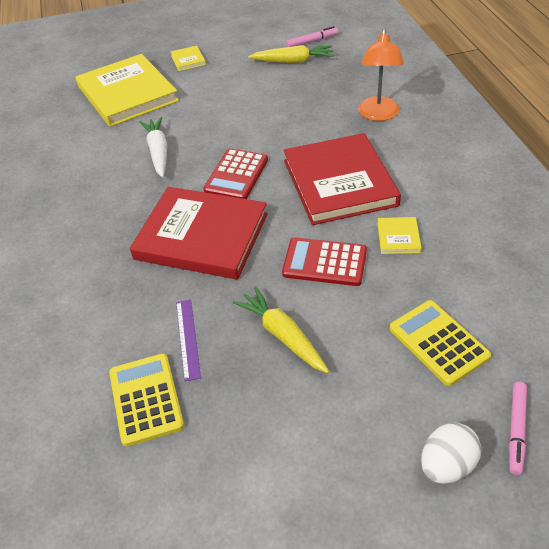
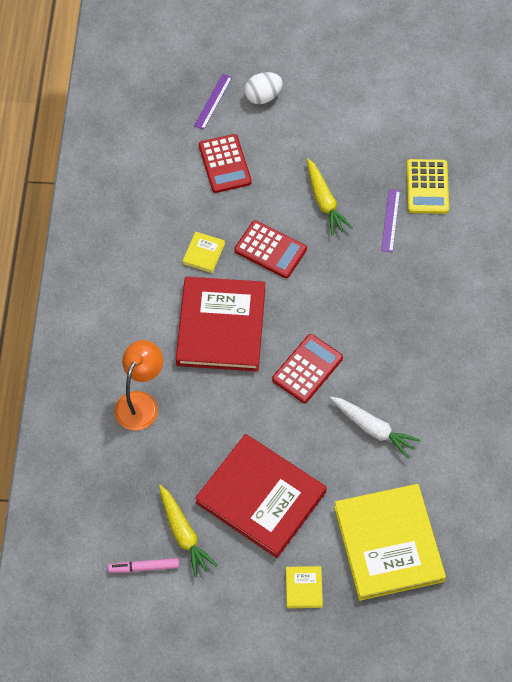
camera: 165 degrees left, 15 degrees up
(158, 152) = (373, 428): white carrot -> white carrot turned 60 degrees counterclockwise
(201, 236) = (357, 308): red book -> red book (261, 497)
(293, 61) = (183, 534): yellow carrot -> yellow carrot turned 135 degrees counterclockwise
(438, 342) = (225, 164): yellow calculator -> red calculator
(516, 430) = (213, 101): pink marker -> purple ruler

